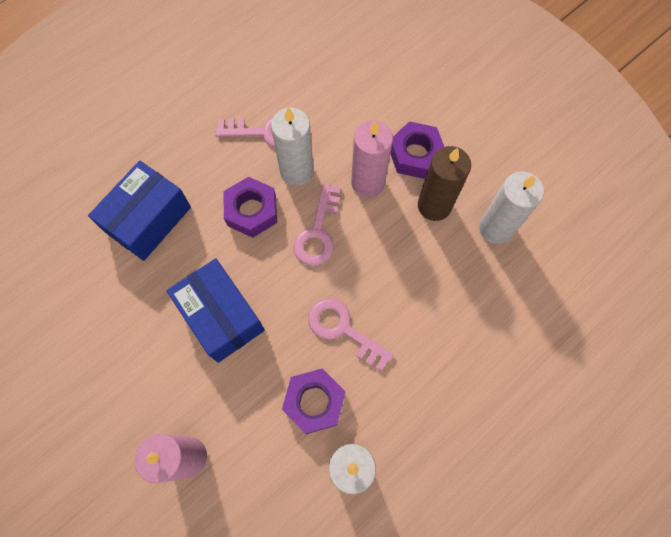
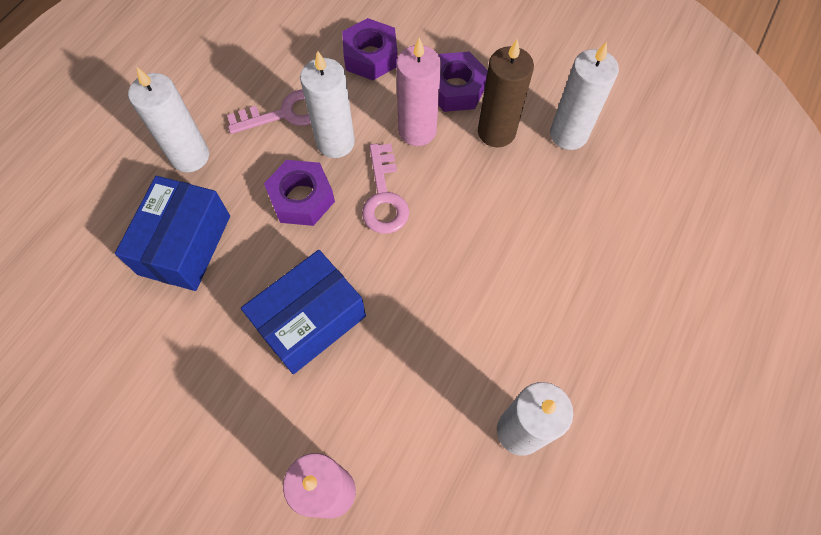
camera: 20 degrees left, 5 degrees down
(177, 145) = (190, 156): none -> white candle
(221, 316) = (310, 321): blue box -> blue box turned 75 degrees counterclockwise
(314, 402) = (453, 376): purple nut -> purple nut (370, 56)
(343, 330) = (453, 288): pink key -> none

